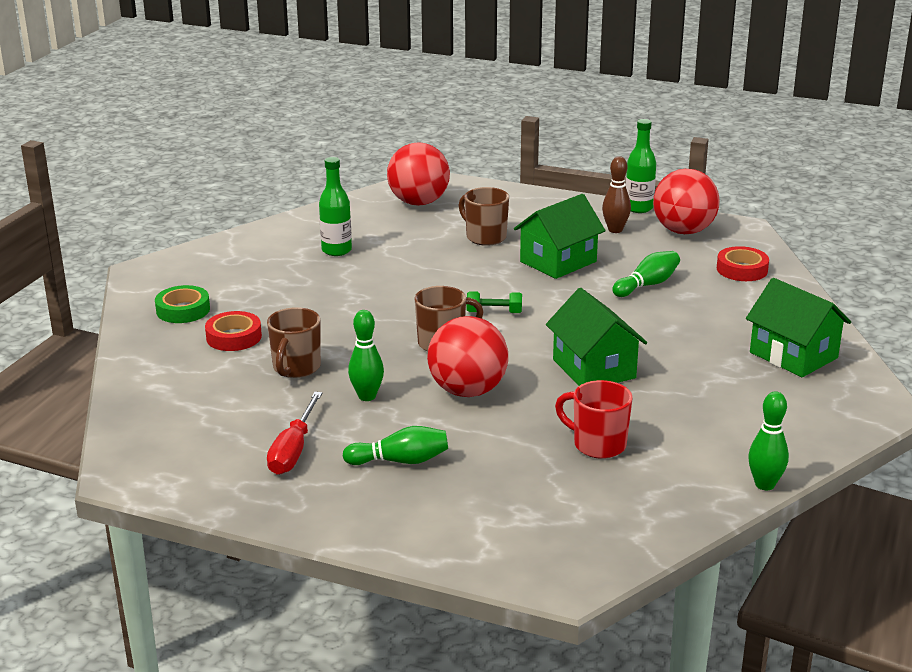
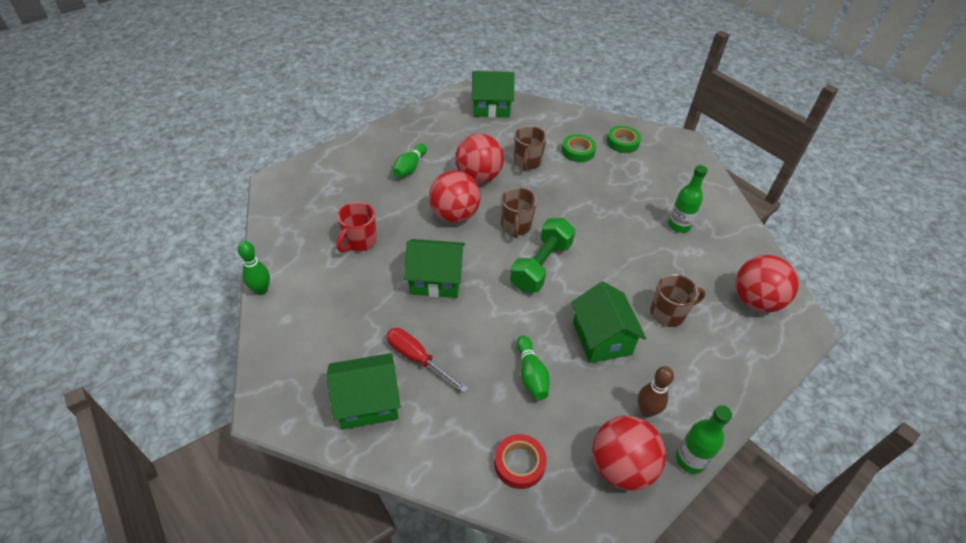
camera: 115 degrees right, 20 degrees up
(163, 438) = (491, 107): none -> green house
(234, 337) = (578, 151): red tape -> green tape
(293, 450) = (448, 139): red screwdriver -> red screwdriver (417, 359)
(296, 368) = (527, 162): brown mug -> brown mug turned 120 degrees counterclockwise
(367, 396) = (478, 177): green bowling pin -> red ball
(494, 312) = (541, 266): green dumbbell -> green dumbbell, size x2.05
(598, 445) = (359, 242): red mug -> red mug turned 150 degrees clockwise

